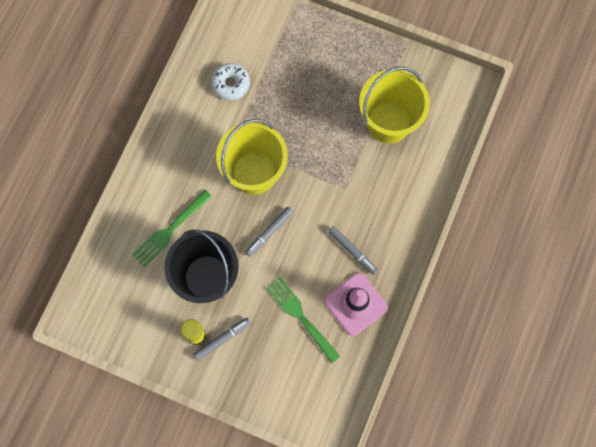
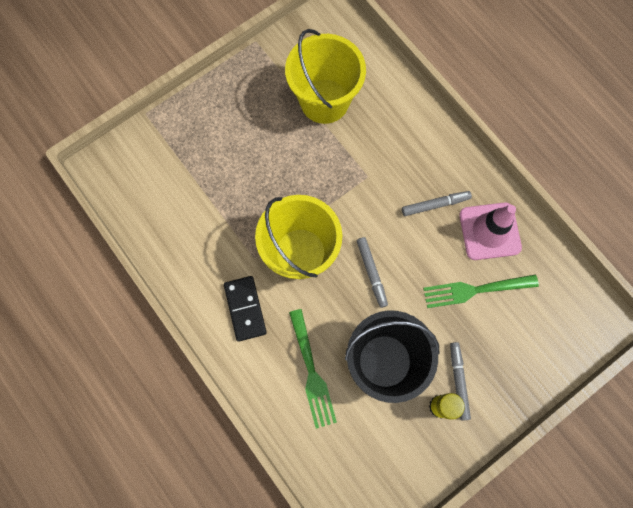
camera: 60 degrees left, 0 degrees up
(190, 158) = (245, 309): none -> black domino
(231, 84) = (191, 224): white donut -> none

